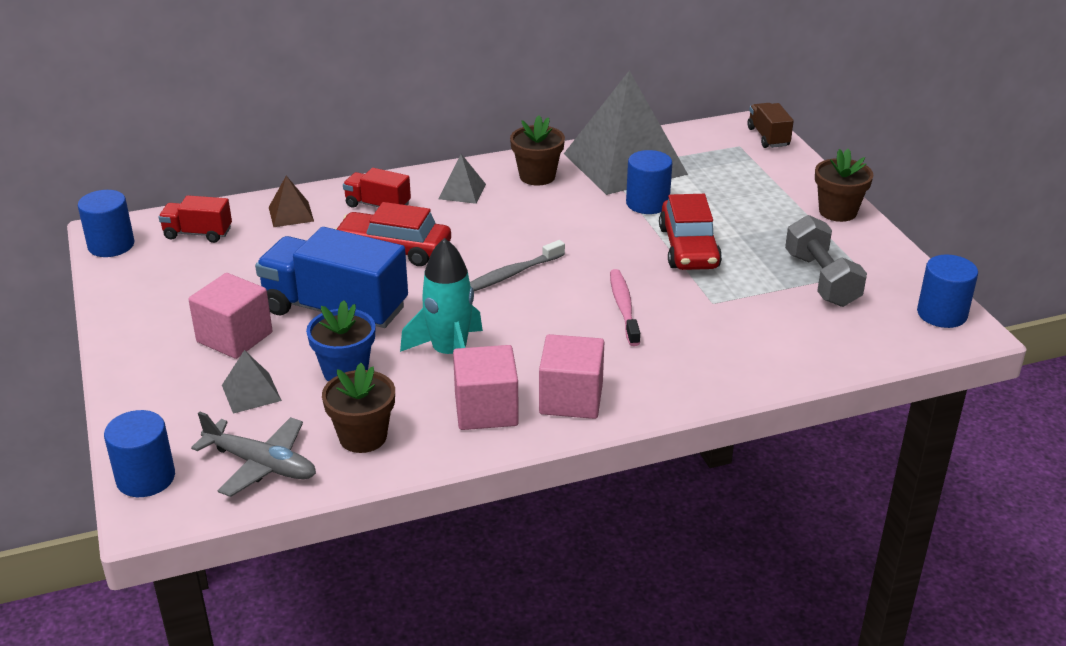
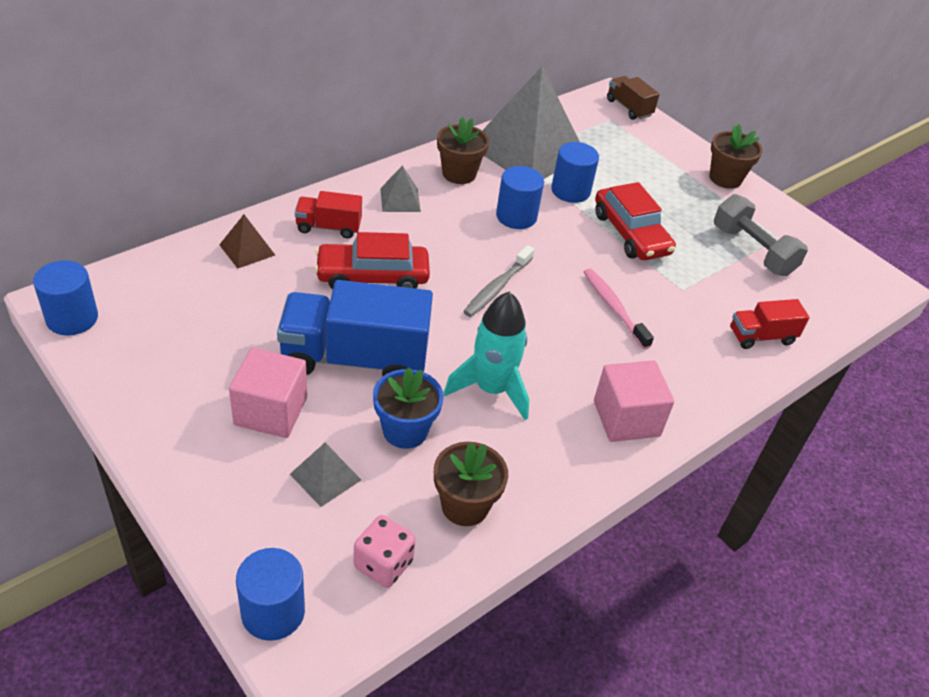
camera: 25 degrees left, 10 degrees up
(198, 233) = (161, 288): red truck -> red truck (761, 336)
(260, 464) = (383, 564): grey plane -> pink dice
(486, 410) = (560, 447): pink cube -> none
(941, 314) = (858, 270): blue cylinder -> blue cylinder (516, 216)

